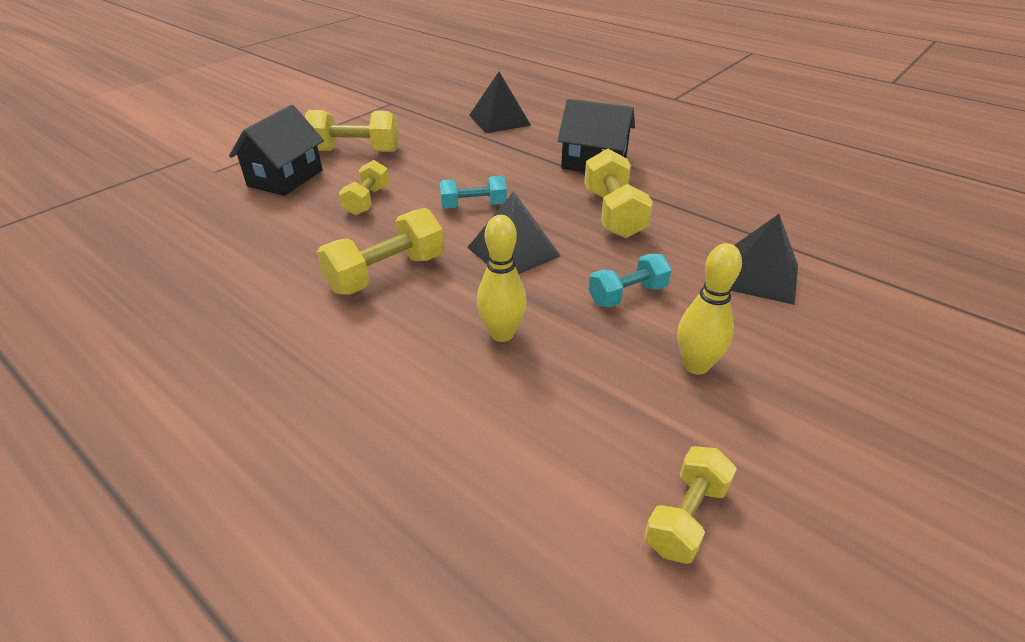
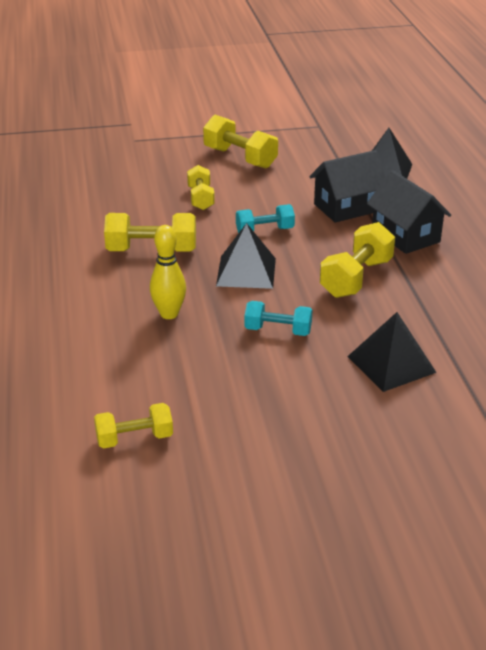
camera: 40 degrees right, 5 degrees down
(285, 178) = (170, 162): black house -> black house (347, 208)
(367, 201) = (200, 198): yellow dumbbell -> yellow dumbbell turned 60 degrees counterclockwise
(473, 206) = (264, 231): turquoise dumbbell -> turquoise dumbbell turned 45 degrees counterclockwise
(695, 365) = (254, 386): yellow bowling pin -> none

